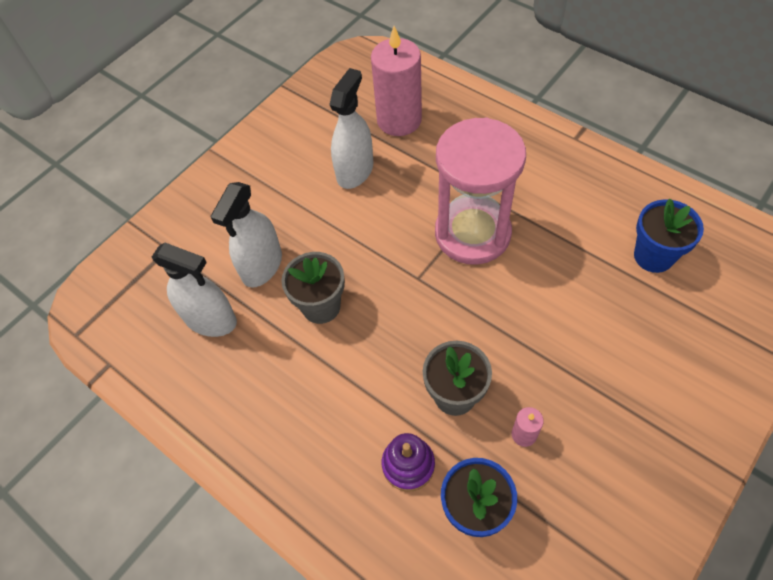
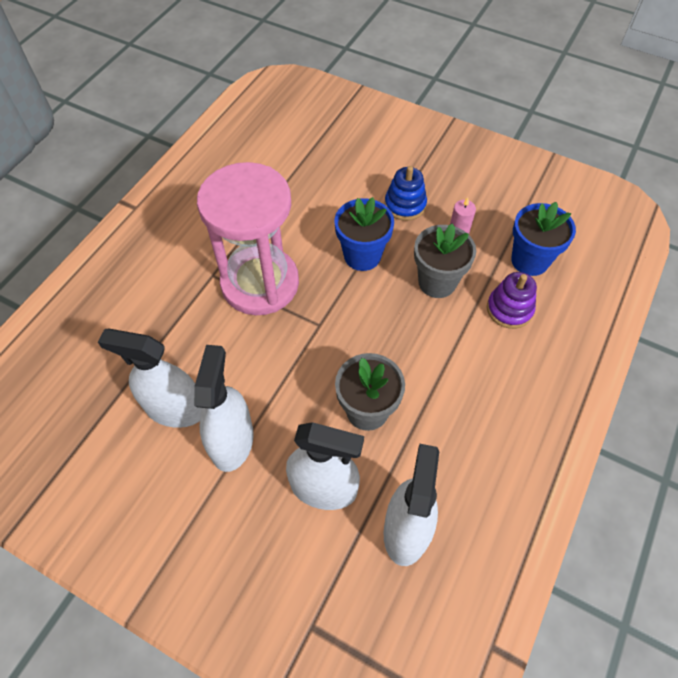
camera: 105 degrees left, 0 degrees up
(318, 207) = (232, 441): none -> white spray bottle
(399, 120) = (93, 372): pink candle -> none
(572, 382) = (405, 205): none -> blue stacking toy
(653, 256) = (274, 155): blue flower pot -> blue flower pot (362, 256)

